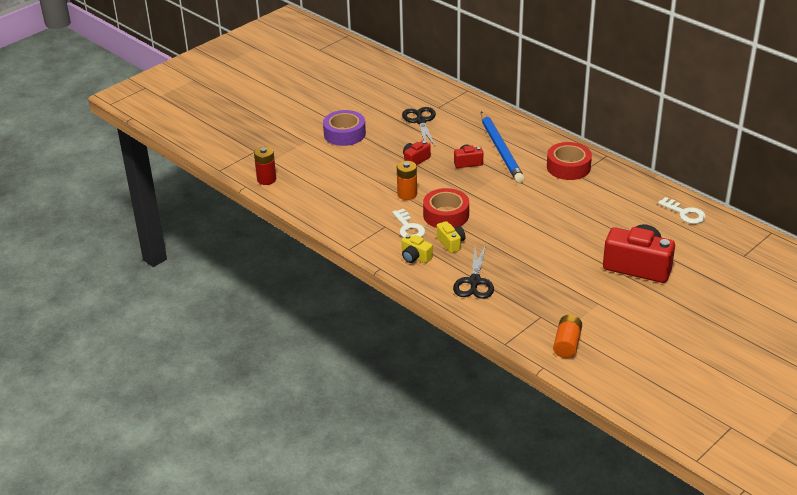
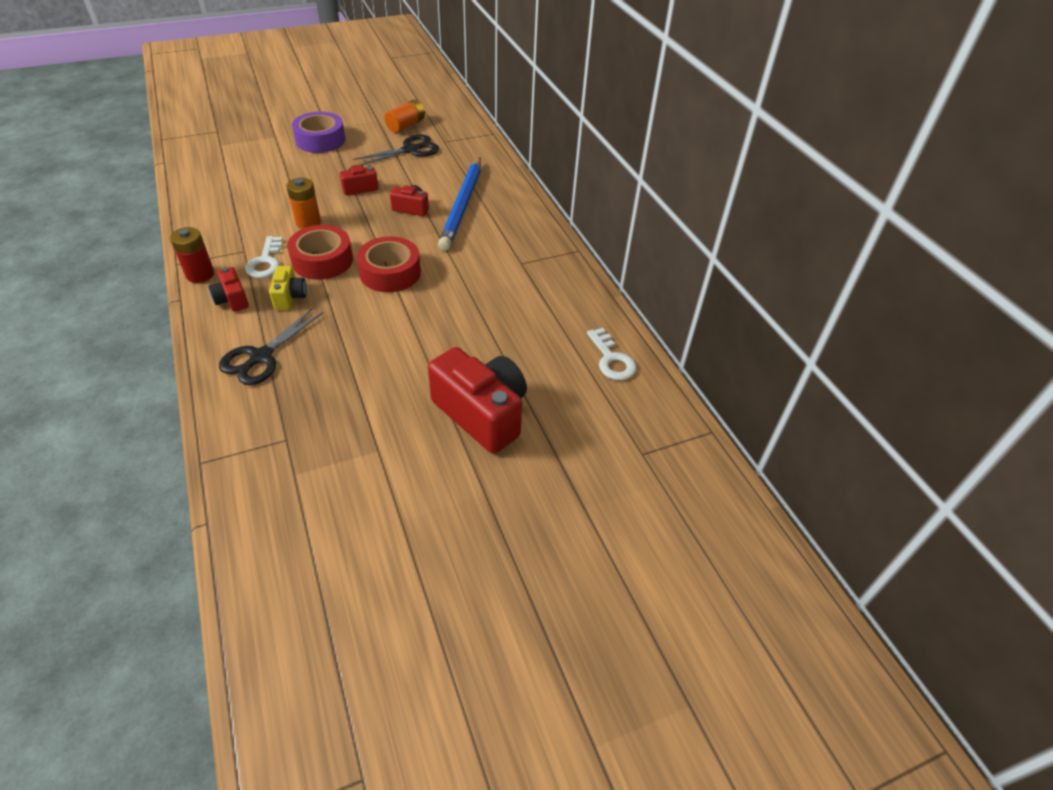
camera: 20 degrees right, 10 degrees up
(266, 179) = (191, 161): red battery -> red battery (200, 274)
(415, 257) = (232, 299): yellow camera -> red camera
(420, 121) = (410, 150): black scissors -> black scissors turned 45 degrees clockwise
(567, 344) = (274, 498): orange battery -> orange battery (406, 125)
(568, 167) = (519, 250): red tape -> red tape (390, 272)

